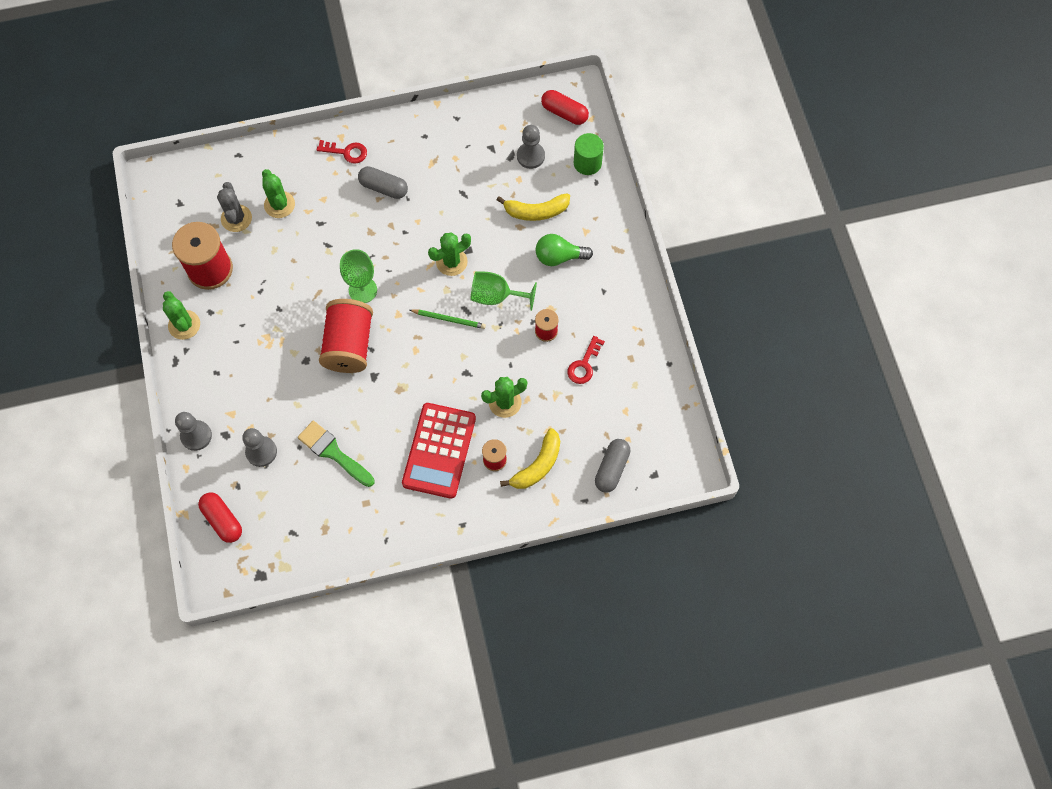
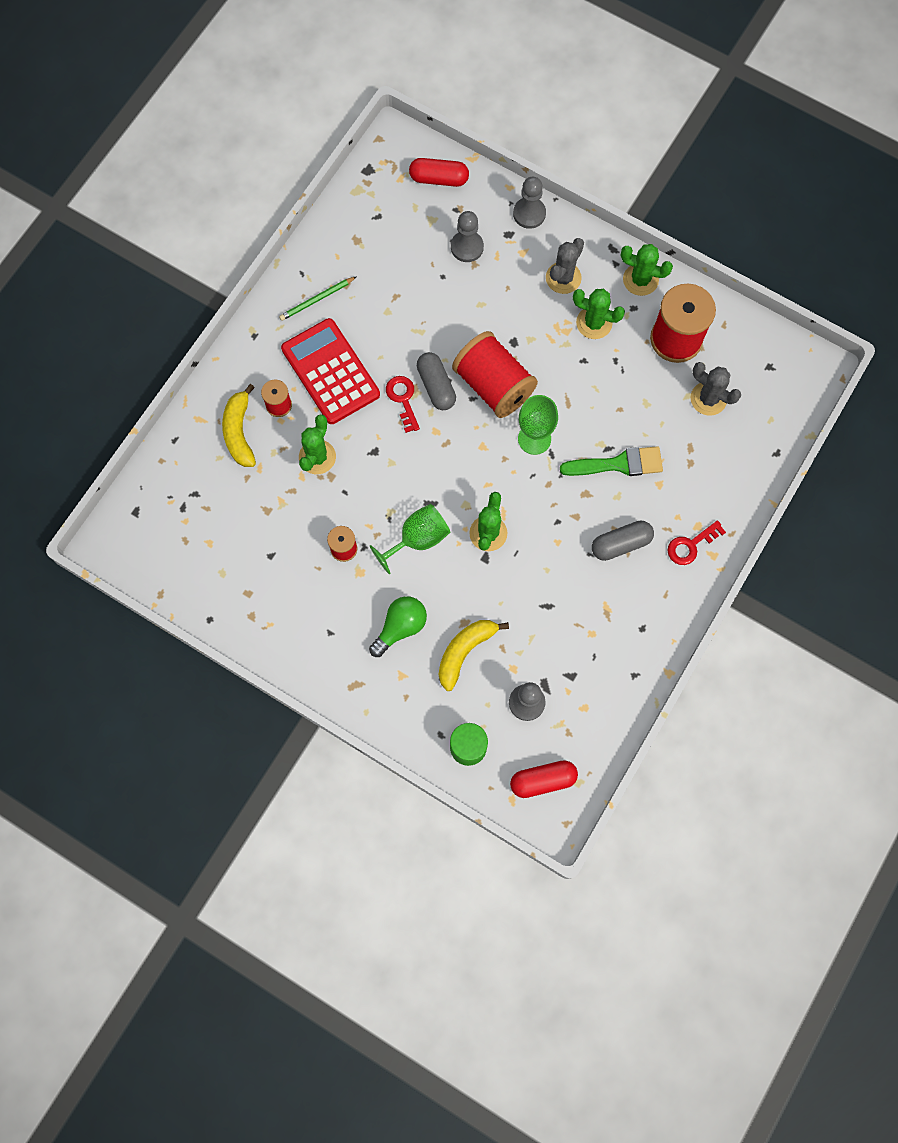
camera: 135 degrees right, 5 degrees up
(227, 372) = (563, 278): none -> grey cactus
(279, 204) = (688, 444): green cactus -> green cactus (594, 323)
(333, 452) = (411, 296): green brush -> green brush (618, 464)
(449, 319) = (436, 482): green pencil -> green pencil (317, 300)
(584, 364) = (282, 550): red key -> red key (403, 399)
(611, 468) = (176, 484): grey capsule -> grey capsule (436, 386)

